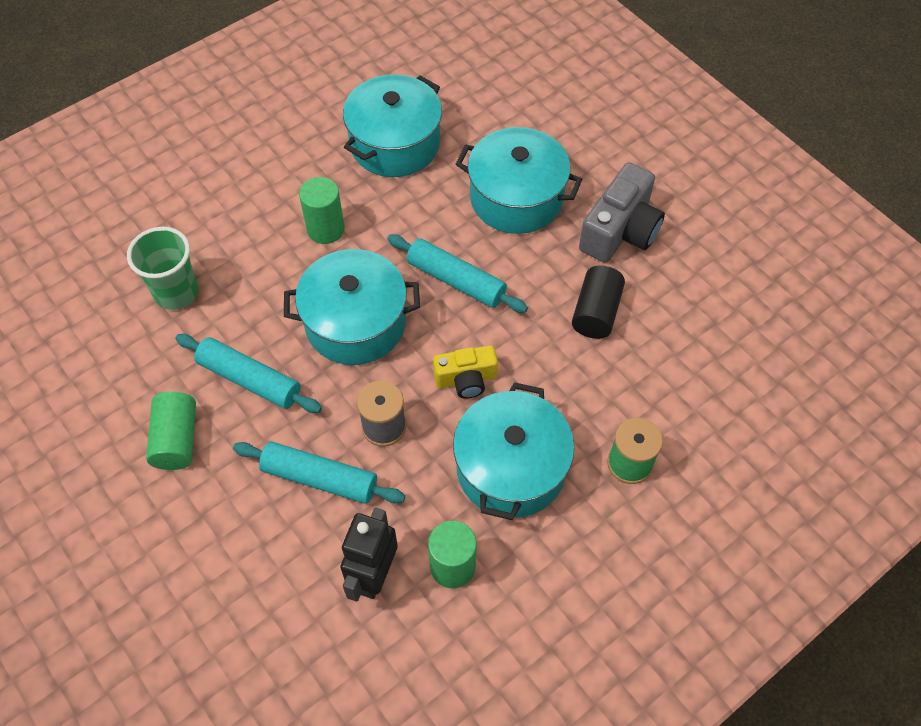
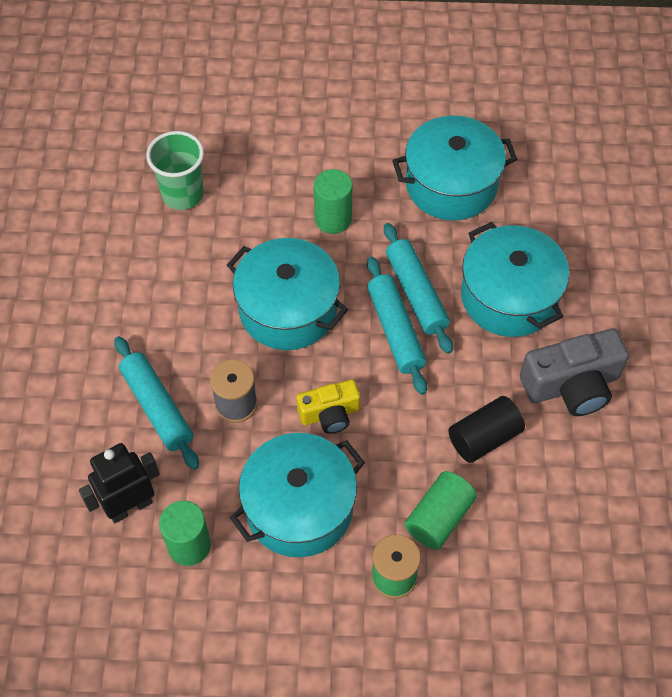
camera: 40 degrees right, 0 degrees up
(176, 440) = (88, 305): green cylinder -> green cylinder (439, 518)
(249, 380) = (174, 297): turquoise rolling pin -> turquoise rolling pin (416, 294)
(466, 379) = (330, 414): yellow camera -> yellow camera turned 45 degrees counterclockwise

